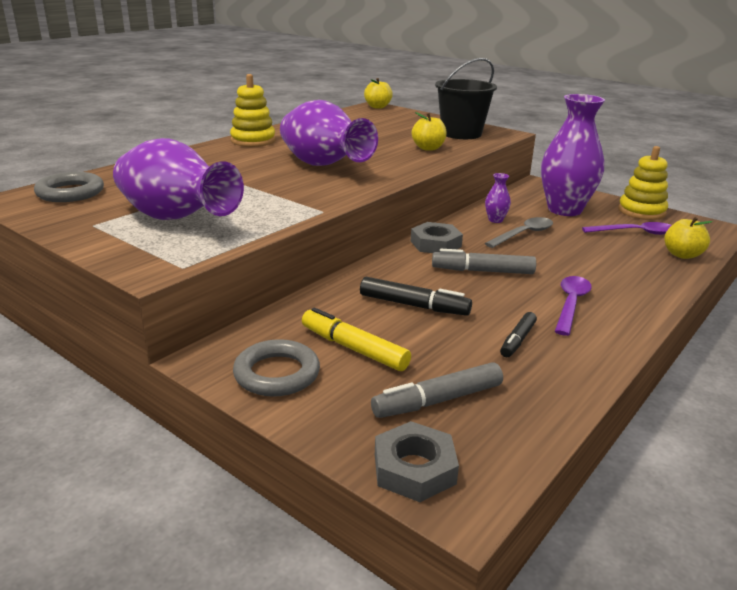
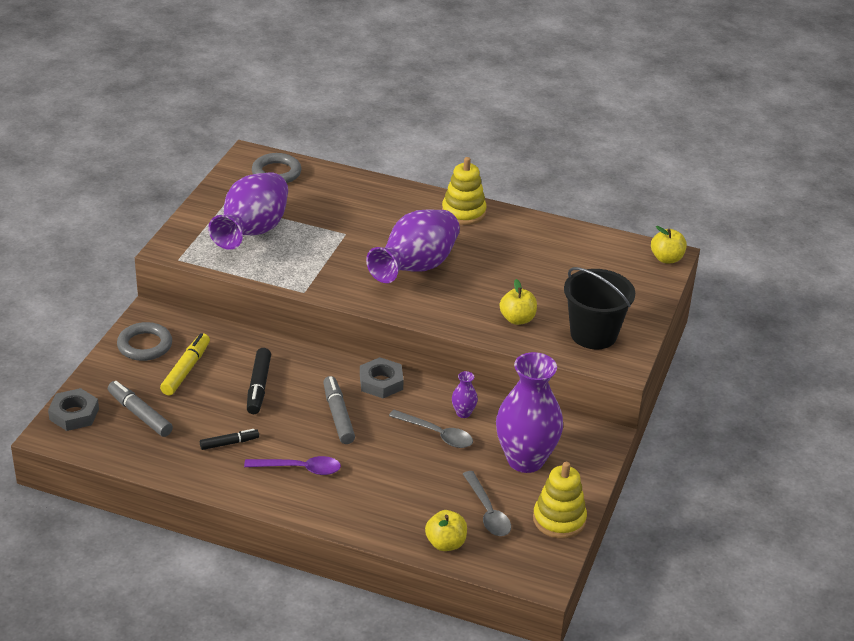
camera: 70 degrees right, 10 degrees up
(518, 340) = (229, 443): black marker -> black marker turned 150 degrees clockwise
(634, 233) = (487, 512): purple spoon -> grey spoon

